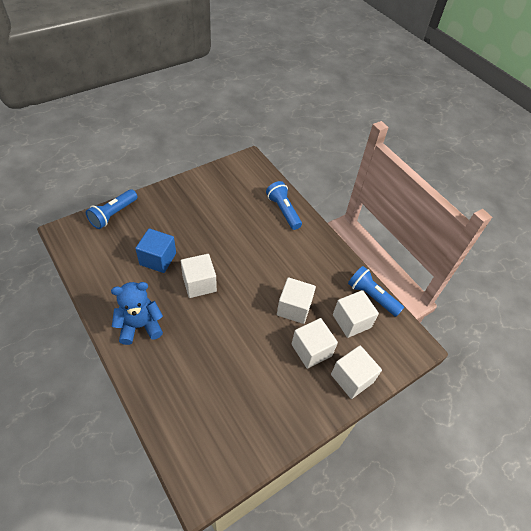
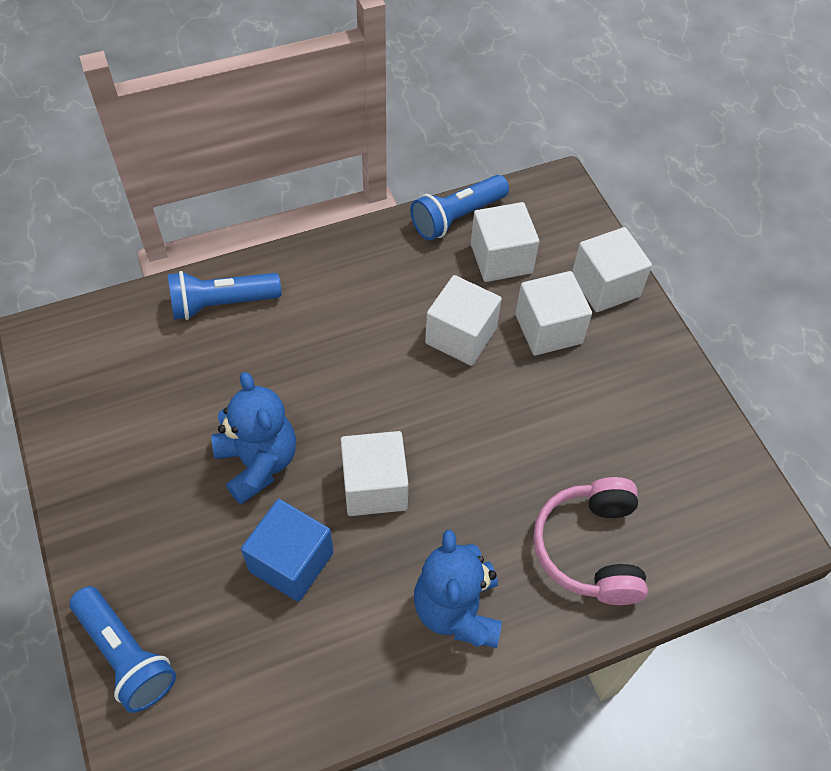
camera: 75 degrees left, 5 degrees up
(178, 383) = (590, 548): none -> pink headphones
(204, 239) = (258, 462): none -> blue teddy bear

